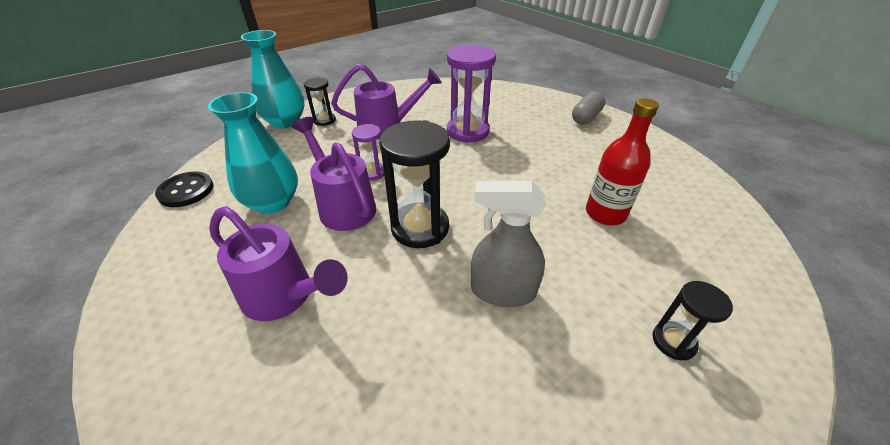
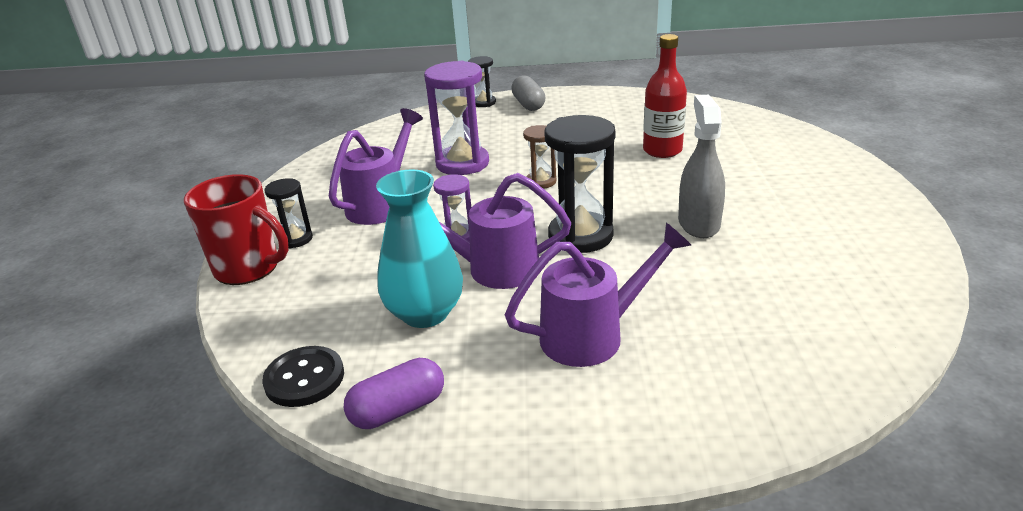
camera: 50 degrees left, 10 degrees down
(164, 241) = (398, 410): none -> purple capsule
(285, 122) = (248, 268): turquoise vase -> red mug
(479, 174) = (541, 182): none -> brown hourglass
(502, 291) = (698, 223): grey spray bottle -> grey spray bottle turned 135 degrees clockwise
(673, 342) = (802, 181): black hourglass -> black hourglass (483, 103)

